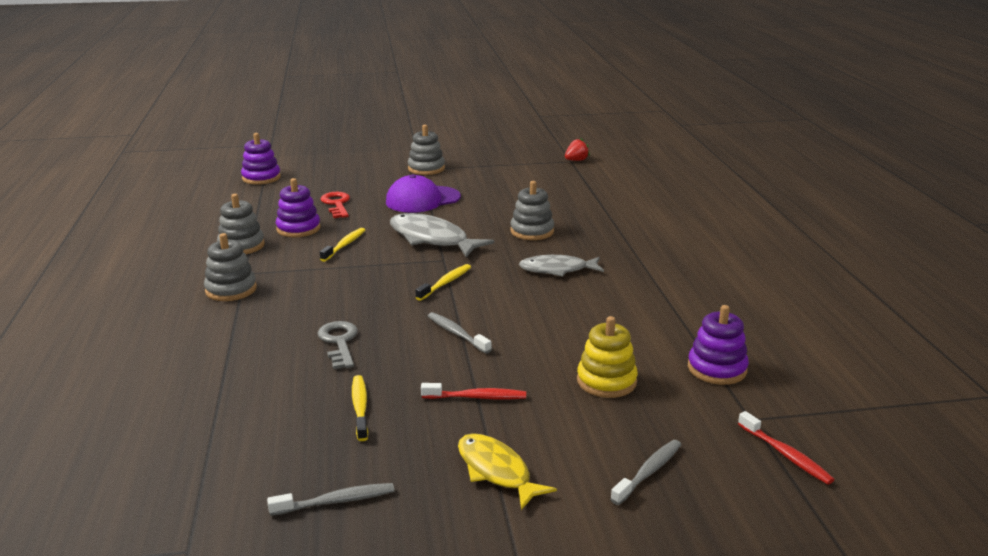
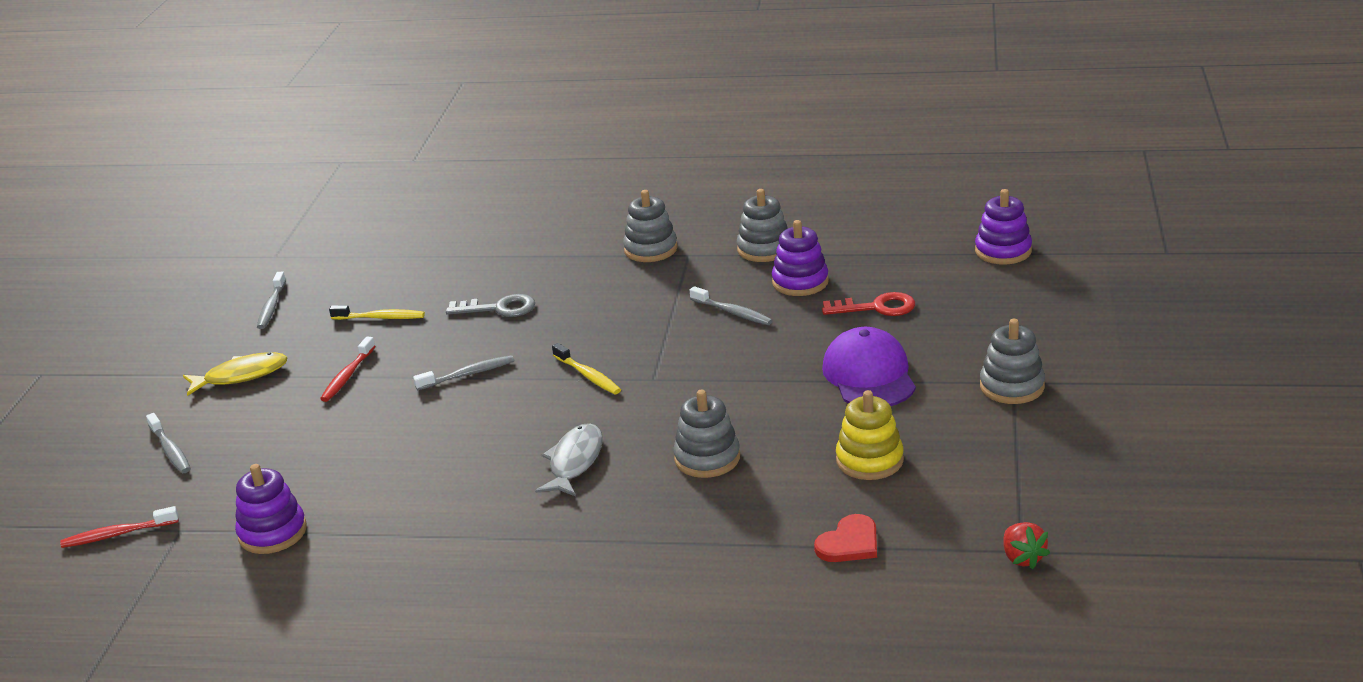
camera: 110 degrees right, 5 degrees up
(344, 245) = (733, 312): yellow toothbrush -> grey toothbrush
(432, 239) = (721, 374): grey fish -> none
(589, 191) = (849, 543): none -> red heart
(606, 381) = (311, 453): yellow stacking toy -> yellow stacking toy (869, 460)

